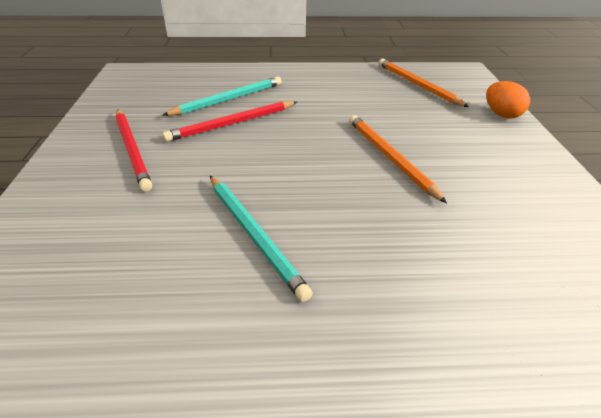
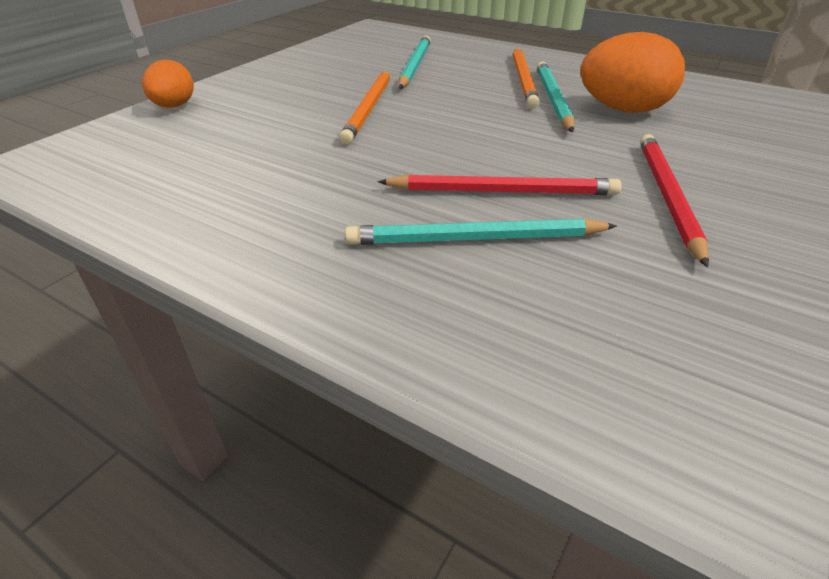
camera: 145 degrees left, 0 degrees up
(173, 243) = (622, 110): none -> orange egg
(417, 85) = (153, 165): orange pencil -> orange pencil (523, 79)
(457, 244) = (414, 65): none -> turquoise pencil

